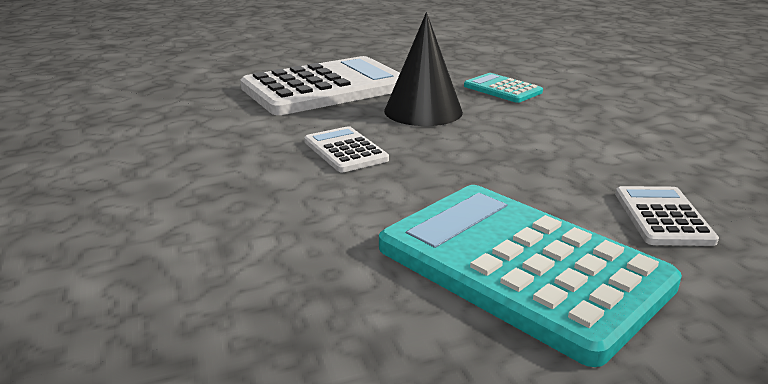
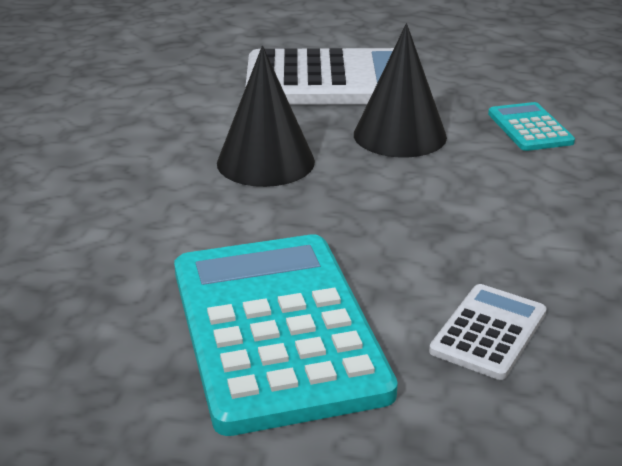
camera: 30 degrees right, 5 degrees up
(345, 150) = (265, 162): white calculator -> black cone

